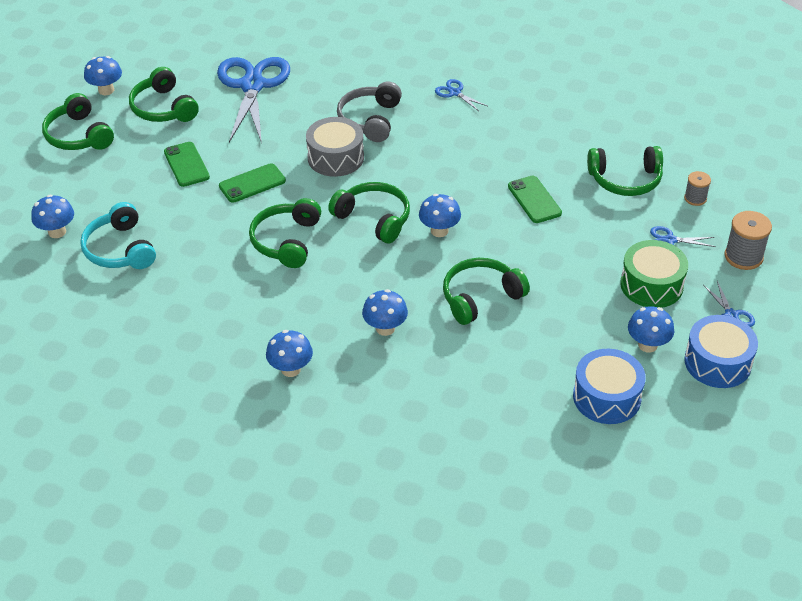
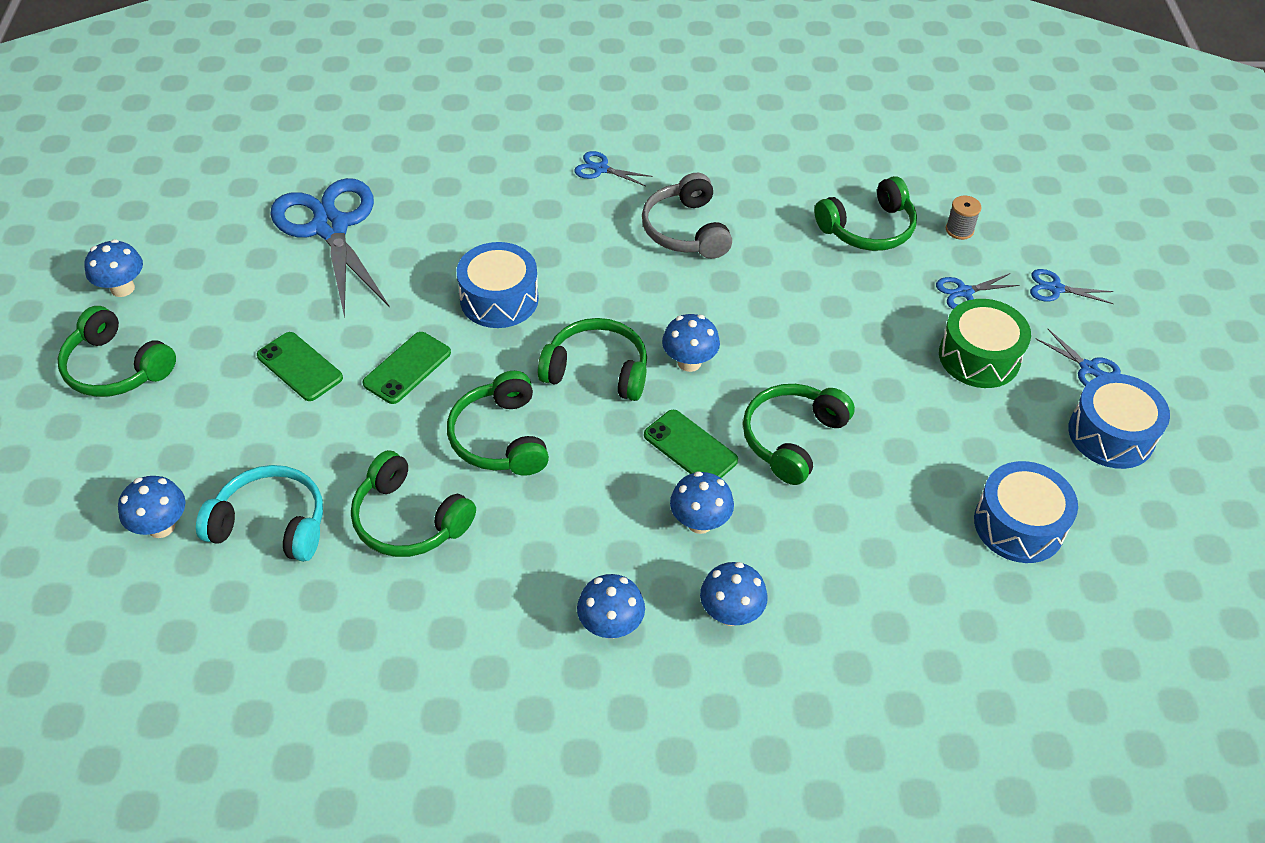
camera: 25 degrees left, 5 degrees up
(120, 249) = (271, 524): turquoise headphones -> turquoise headphones turned 150 degrees clockwise
(163, 108) = (222, 293): green headphones -> green headphones (409, 520)
(335, 158) = (499, 299): grey drum -> blue drum
(370, 120) = (514, 234): grey headphones -> grey headphones (686, 230)
(534, 200) = (779, 285): green phone -> green phone (690, 448)
(647, 345) = (1022, 438): blue mushroom -> blue mushroom (731, 613)
(743, 256) = (1055, 288): grey spool -> blue scissors

